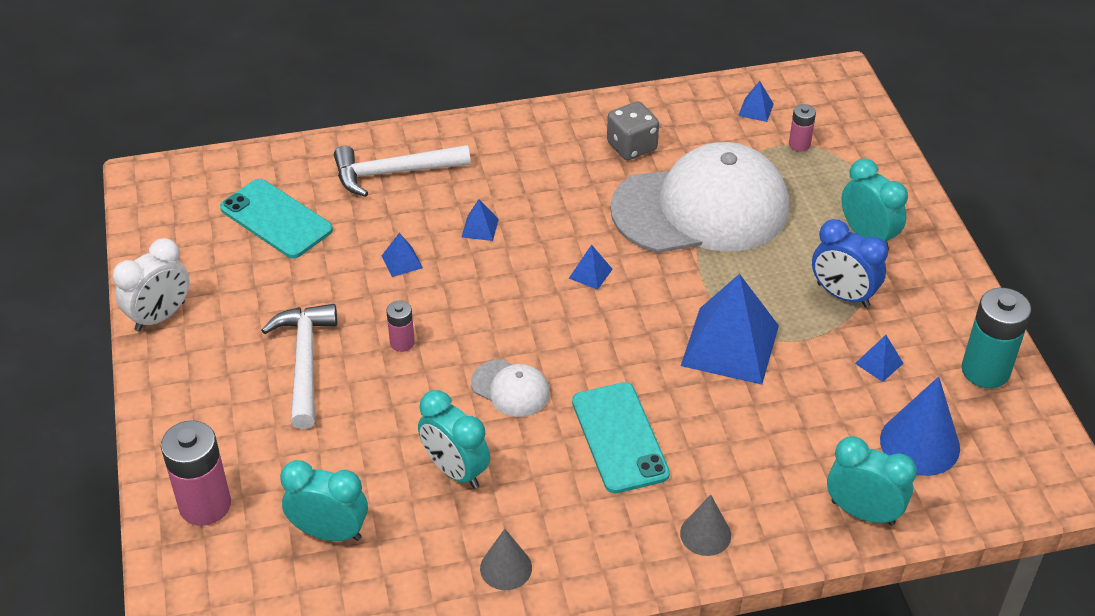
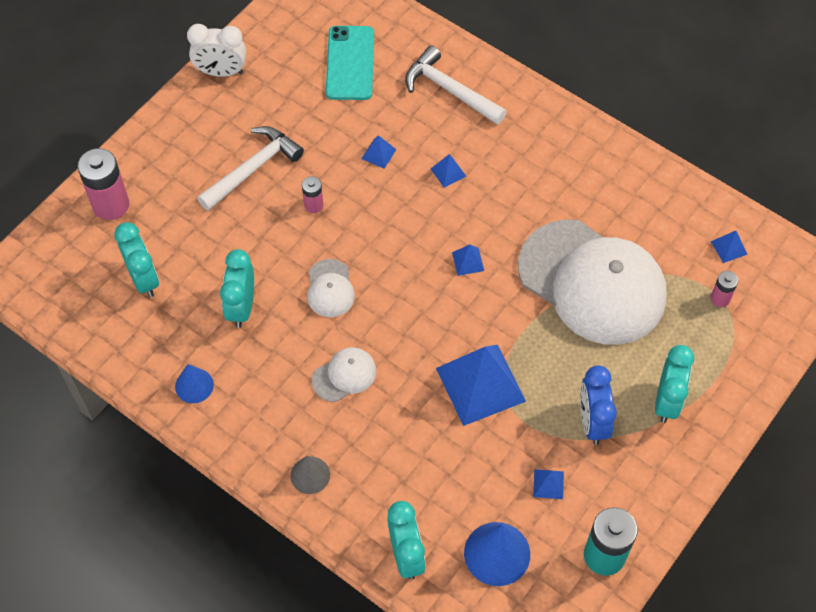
camera: 50 degrees right, 15 degrees up
(506, 568) = (194, 385): grey cone -> blue cone
(619, 438) = (344, 375): turquoise phone -> white cap
(632, 146) = (611, 200): grey dice -> none

